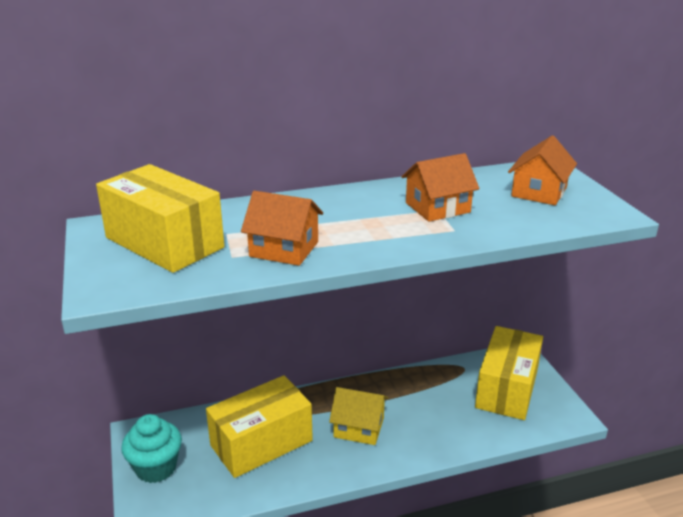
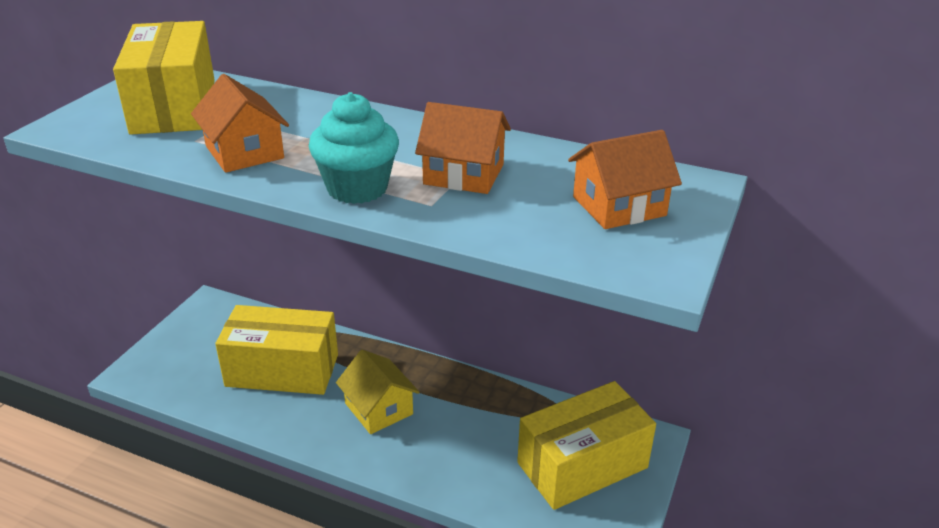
camera: 40 degrees right, 5 degrees up
(156, 468) = (185, 341): turquoise cupcake -> turquoise cupcake (357, 188)

